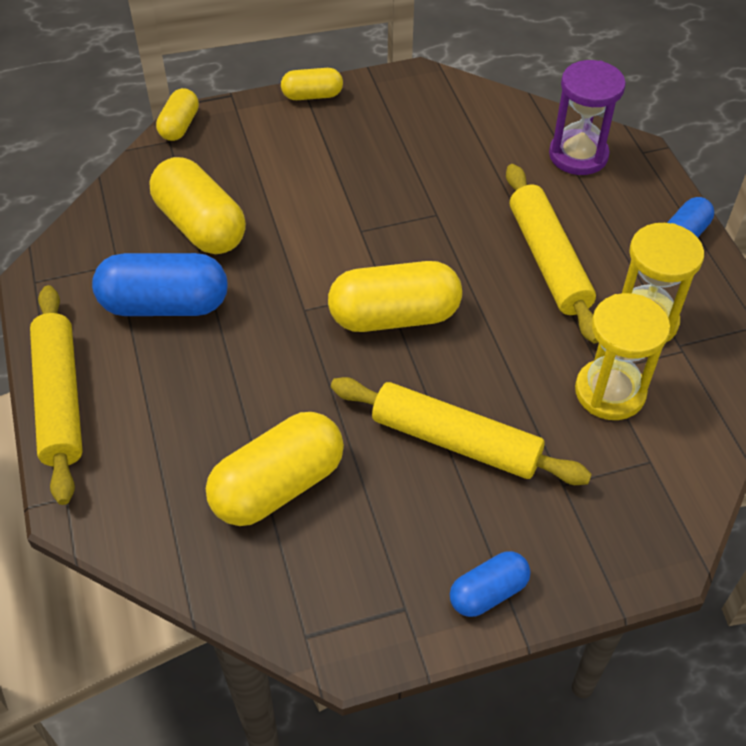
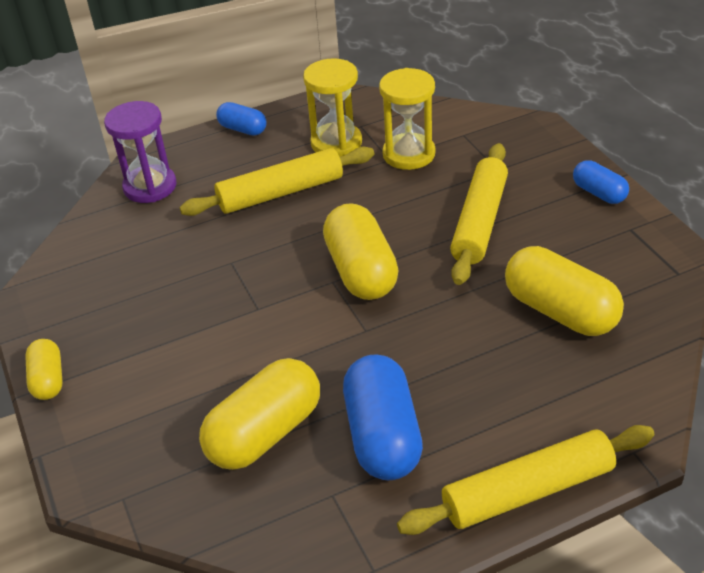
camera: 95 degrees left, 10 degrees down
(180, 126) = (95, 494): yellow capsule -> none

